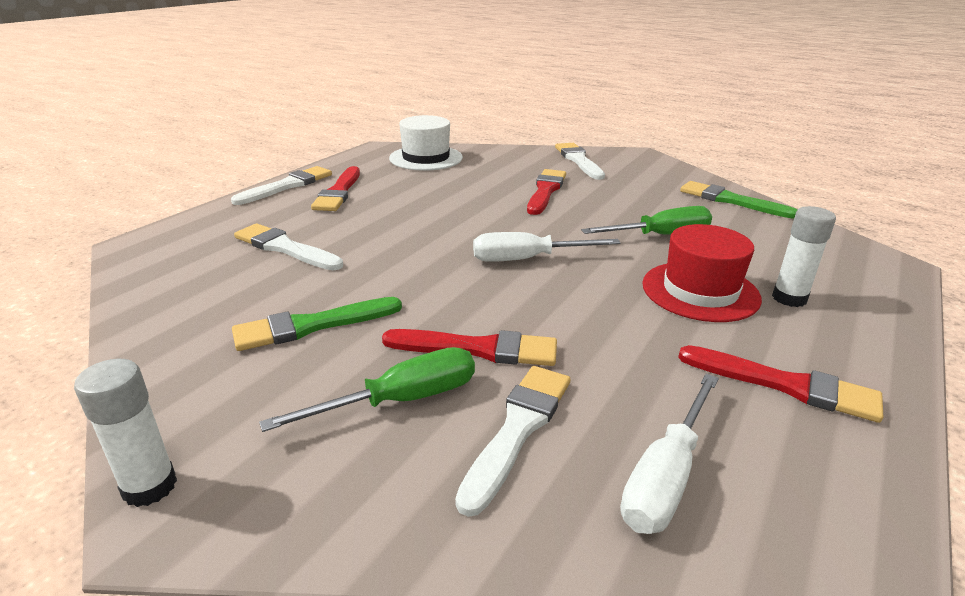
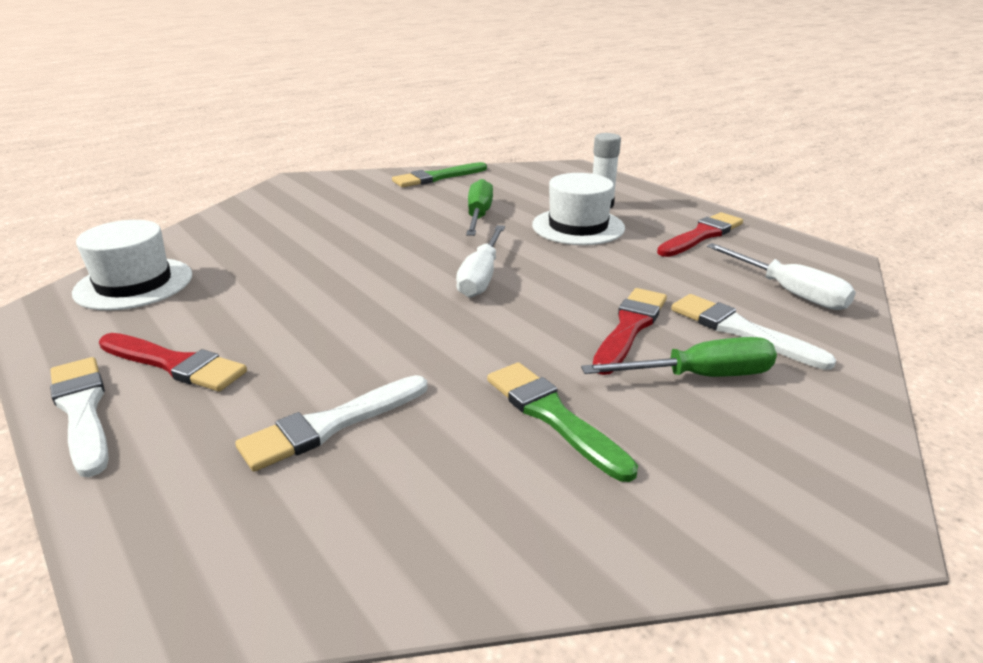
camera: 70 degrees left, 0 degrees up
(149, 486) = (821, 537): white glue stick -> none
(311, 326) = (553, 416): green brush -> green brush turned 150 degrees clockwise
(400, 400) = (699, 376): green screwdriver -> green screwdriver turned 90 degrees clockwise
(545, 191) = (333, 237): red brush -> none
(578, 160) = (273, 206): white brush -> none
(700, 291) = (578, 226): red hat -> white hat

